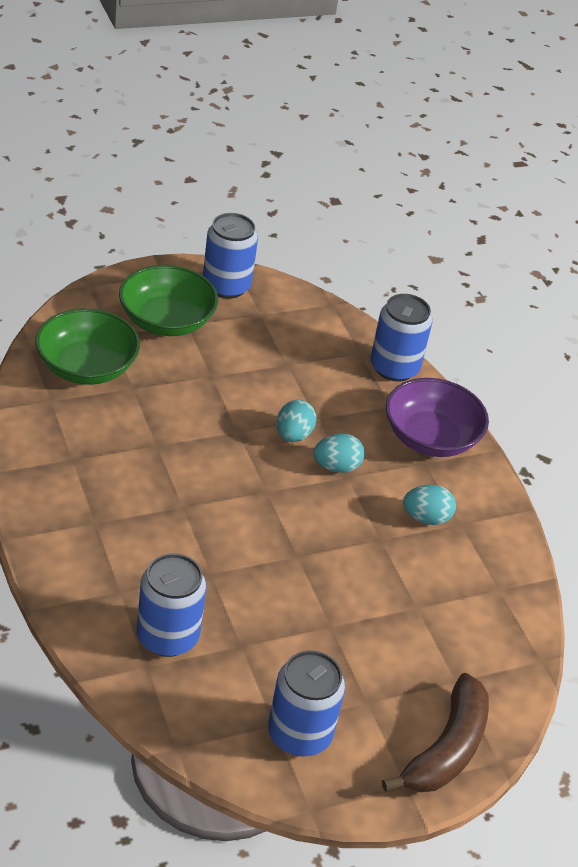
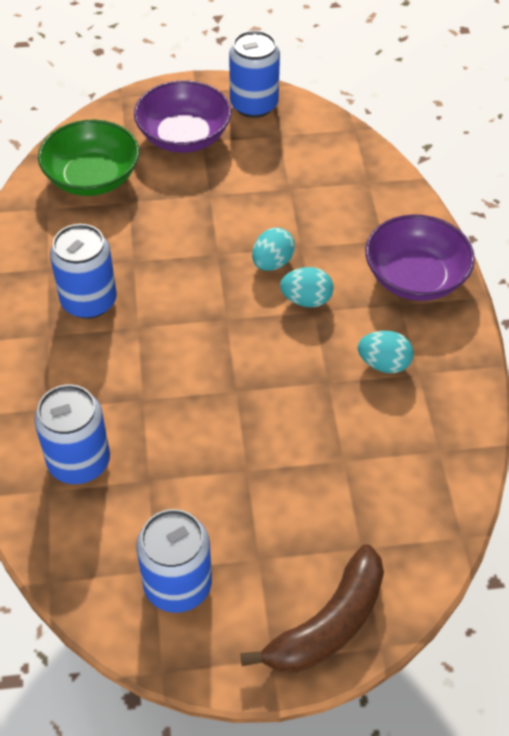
camera: 20 degrees right, 10 degrees up
(166, 321) = (184, 136): green bowl -> purple bowl
(394, 368) = (399, 200): blue can -> blue can (89, 301)

